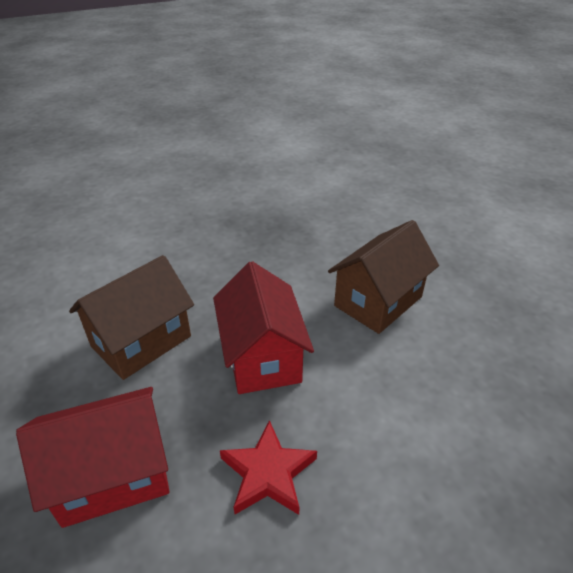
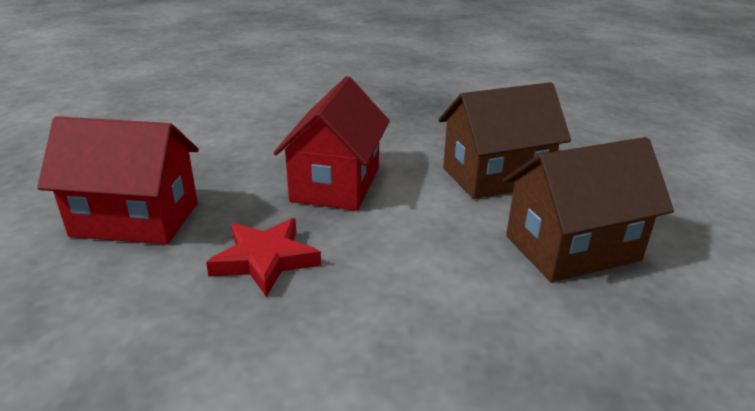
camera: 25 degrees right, 10 degrees down
(141, 341) = (238, 148): brown house -> brown house (572, 248)

